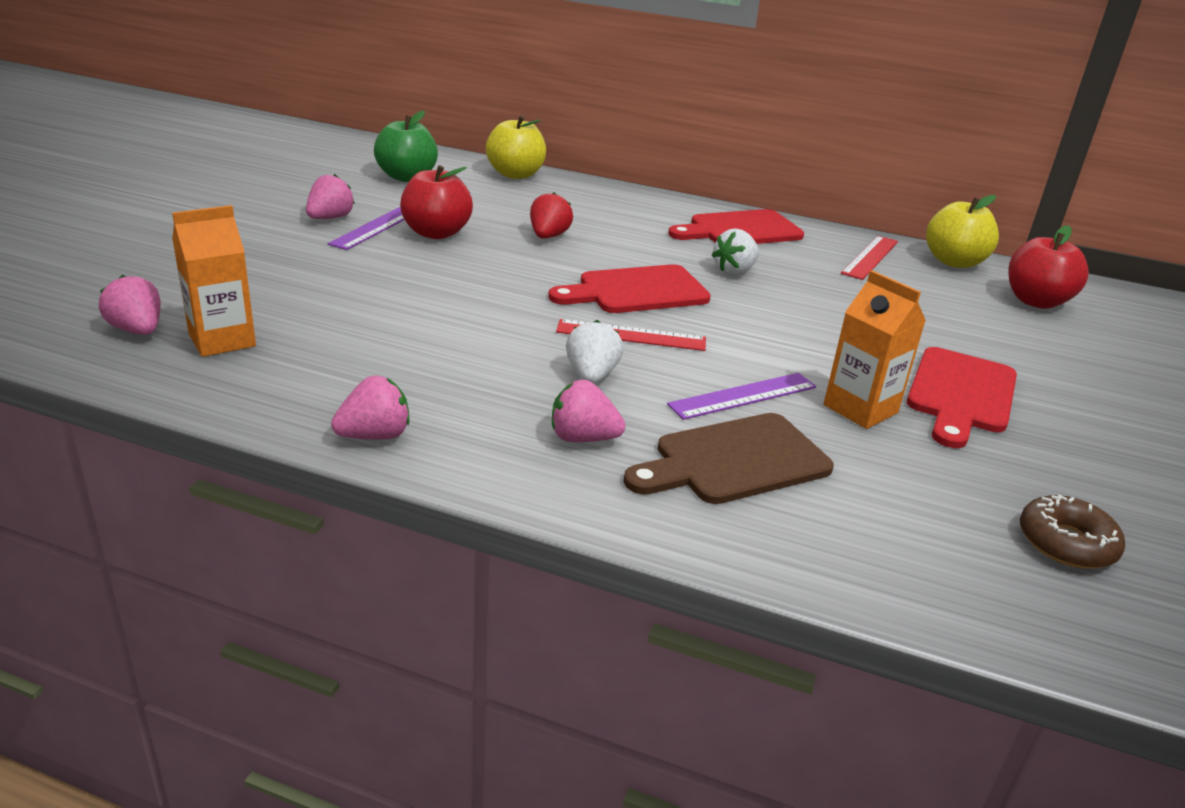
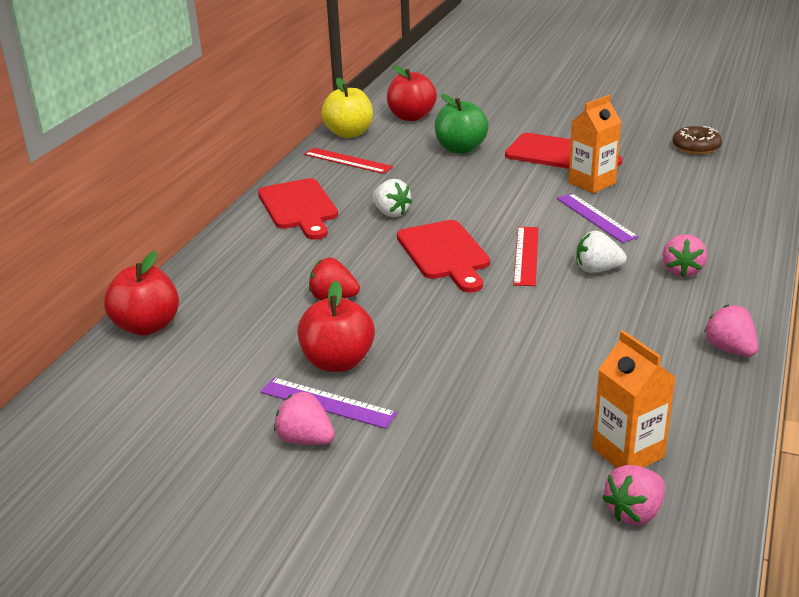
camera: 85 degrees left, 0 degrees up
(407, 177) = (157, 402): green apple -> green apple (460, 149)
(515, 174) = (147, 326): yellow apple -> red apple
(734, 461) = (676, 223): brown cutting board -> none

